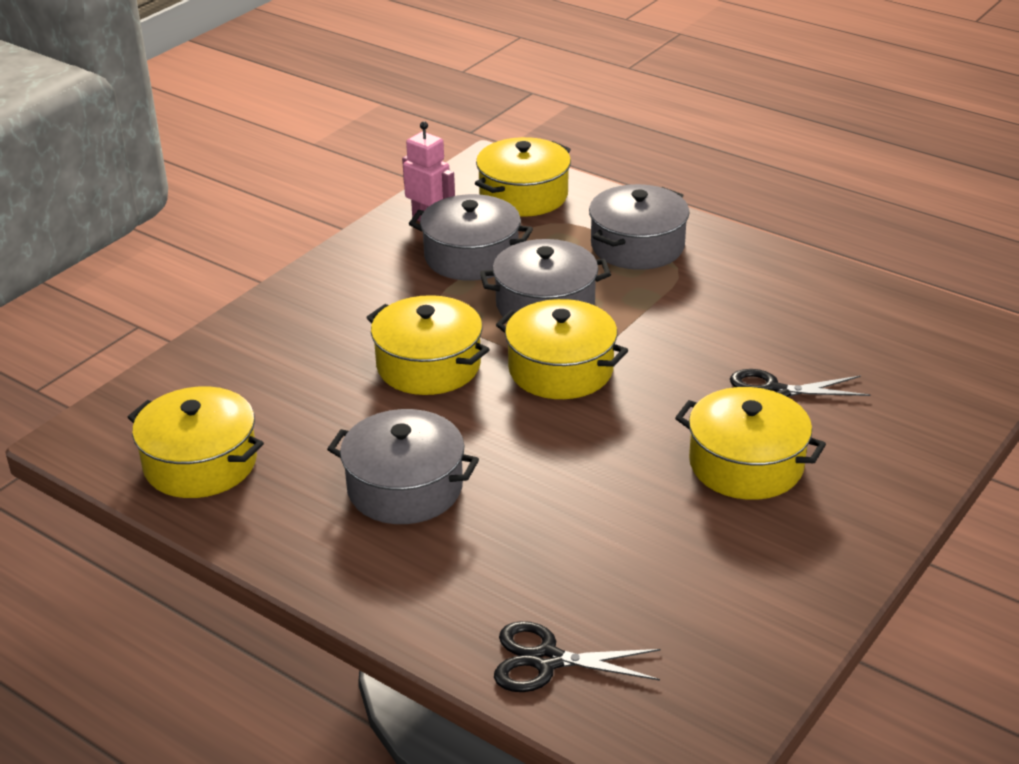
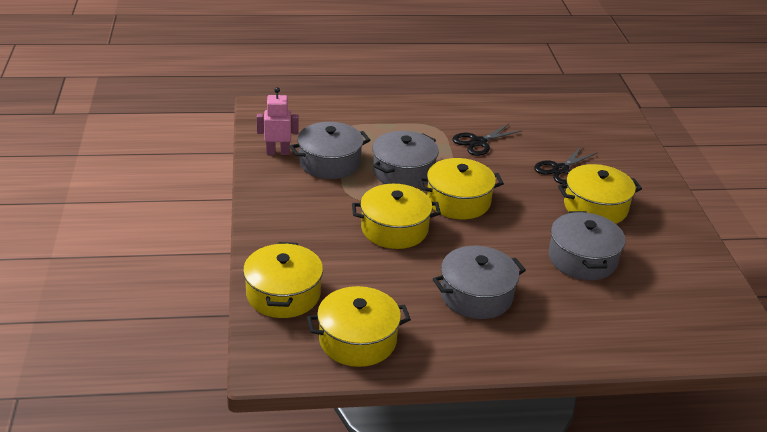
camera: 45 degrees left, 0 degrees up
(523, 195) = (307, 119): yellow pot -> yellow pot (283, 294)
(547, 660) = (650, 338): black scissors -> black scissors (478, 142)
(637, 246) = (402, 124): grey pot -> grey pot (582, 259)

